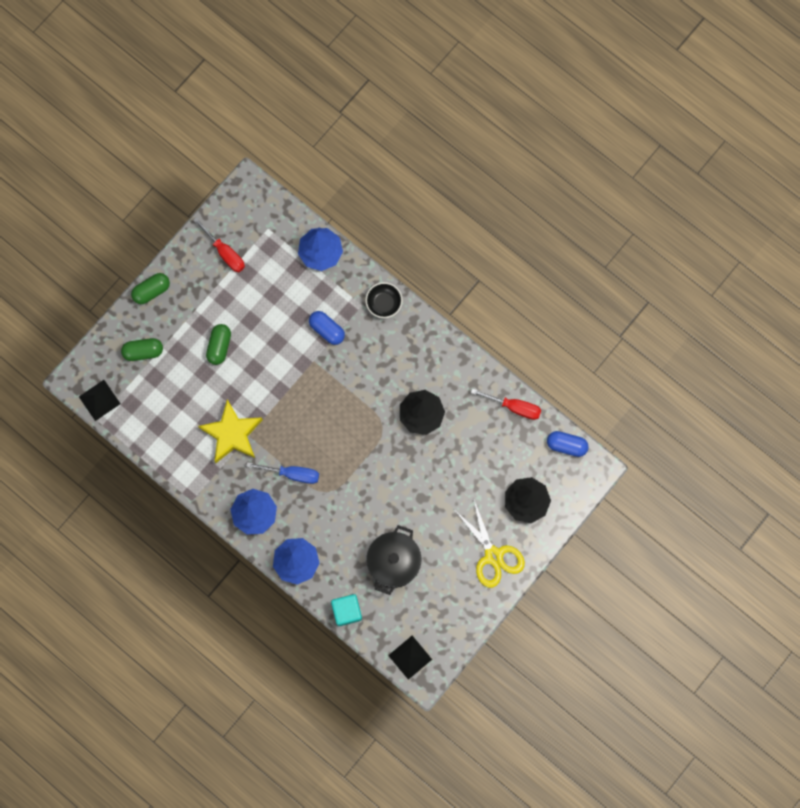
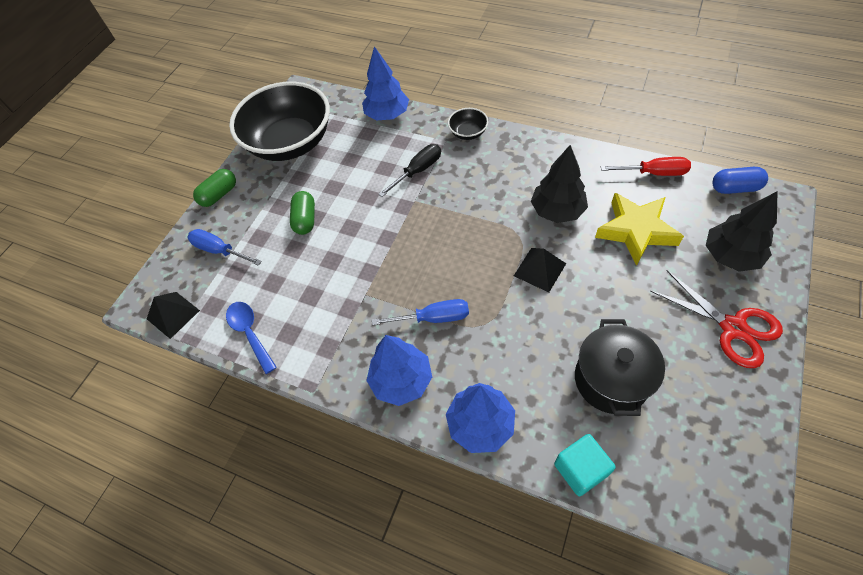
camera: 10 degrees left, 20 degrees down
(143, 351) = (219, 250): green capsule -> blue screwdriver
(156, 438) = (250, 333): none -> blue spoon
(225, 253) = (290, 143): red screwdriver -> black bowl
(232, 434) = (344, 299): yellow star -> yellow star (636, 231)
(327, 330) = (418, 171): blue capsule -> black screwdriver
(410, 657) = (707, 508): black pyramid -> black pyramid (540, 269)
(493, 555) = (732, 327): yellow scissors -> red scissors

